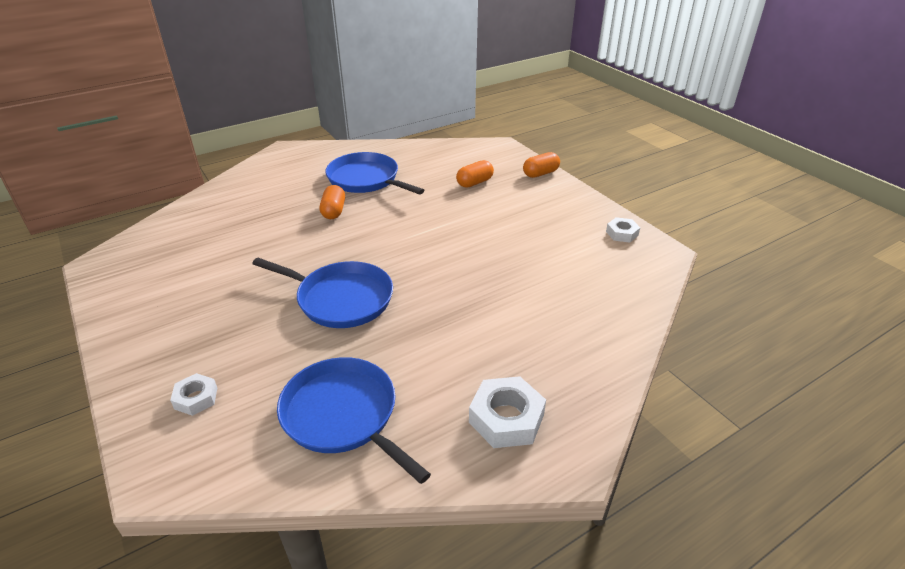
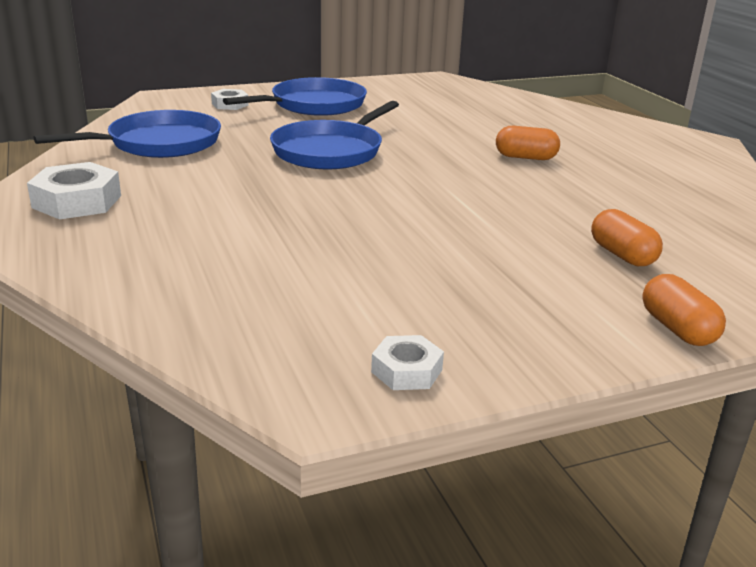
camera: 100 degrees right, 10 degrees down
(366, 179) = (620, 179): blue pan -> blue pan (314, 105)

